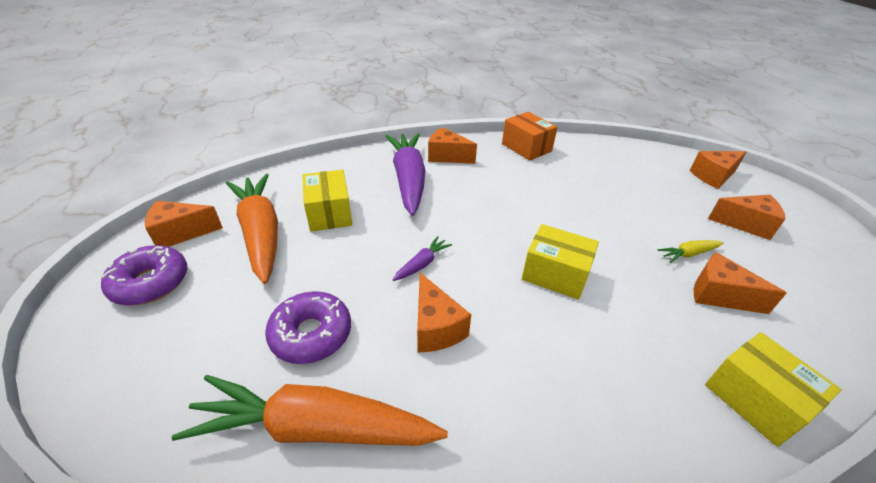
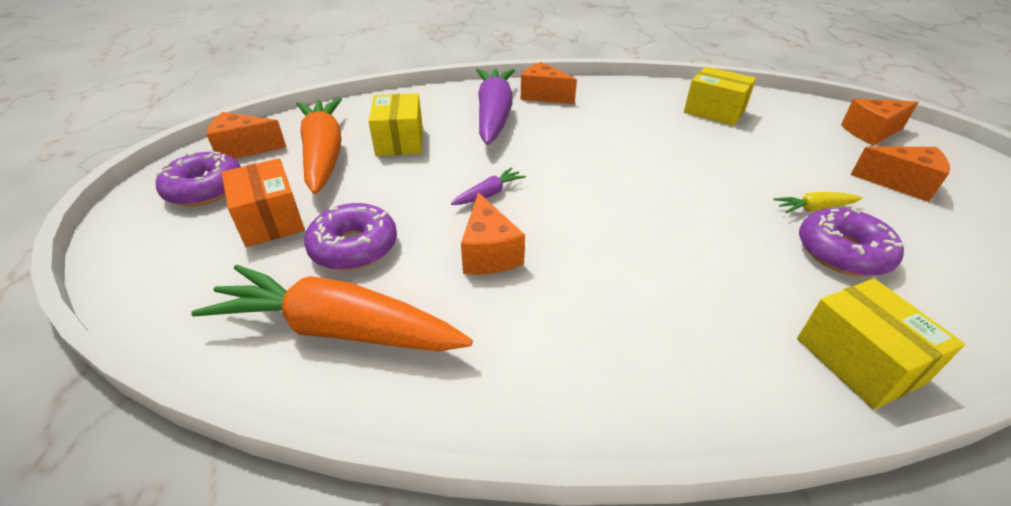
camera: 10 degrees right, 0 degrees up
(526, 147) = (639, 91): orange box -> orange box (270, 220)
(555, 274) = (640, 215): yellow box -> yellow box (714, 111)
(719, 295) = (842, 252): orange cheese -> purple donut

